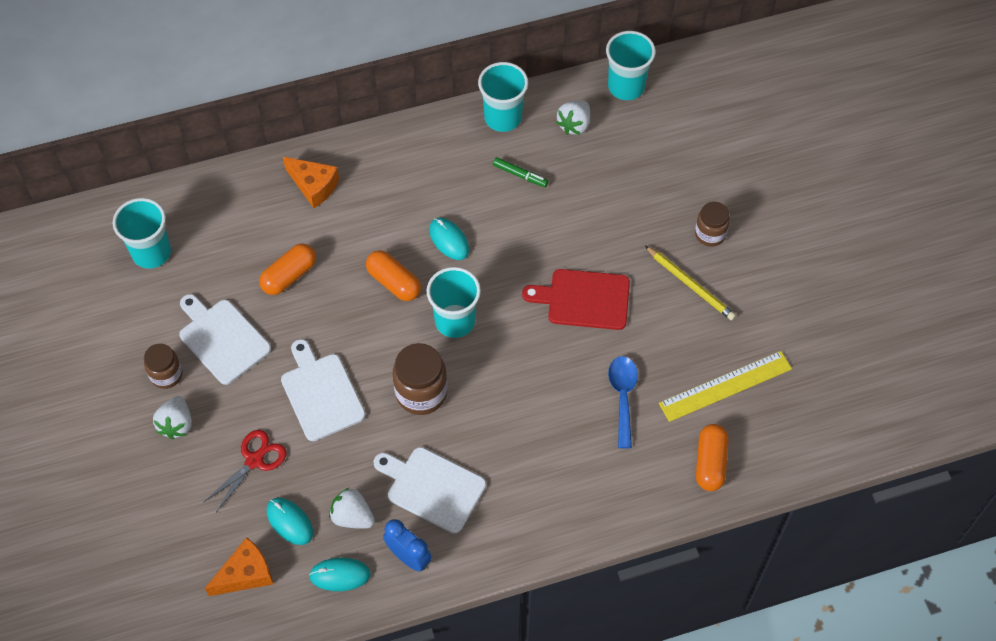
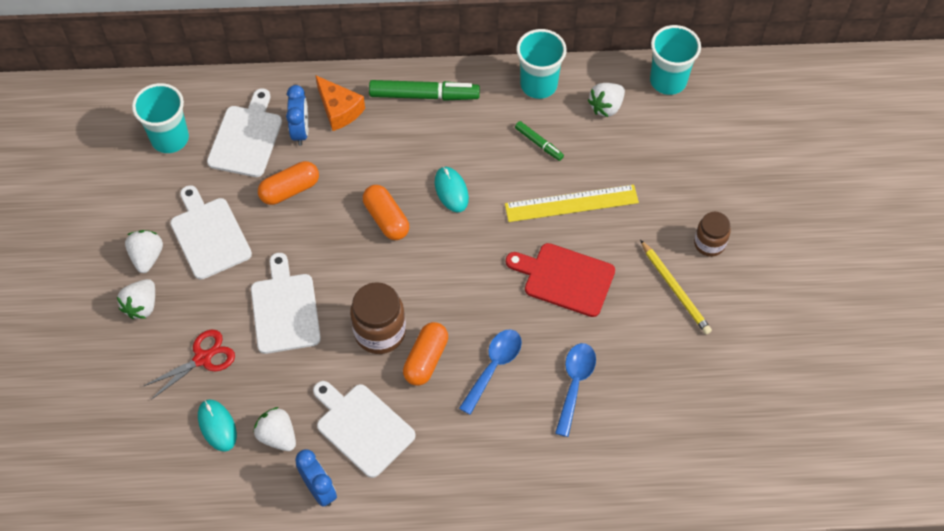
camera: 15 degrees right, 0 degrees up
(166, 375) = (147, 257): brown jar -> white strawberry
(229, 234) = (246, 138): none -> white cutting board
(245, 574) = (160, 466): orange cheese -> none
(282, 215) = (301, 131): none -> blue clock
(340, 575) = (248, 490): turquoise mouse -> none
(394, 153) = (424, 95): none -> green marker
(455, 321) = (433, 270): turquoise cup -> none
(541, 399) = (494, 367): none -> blue spoon
(710, 463) = (643, 471): orange capsule -> orange capsule (426, 359)
(725, 386) = (680, 398): yellow ruler -> yellow ruler (571, 203)

